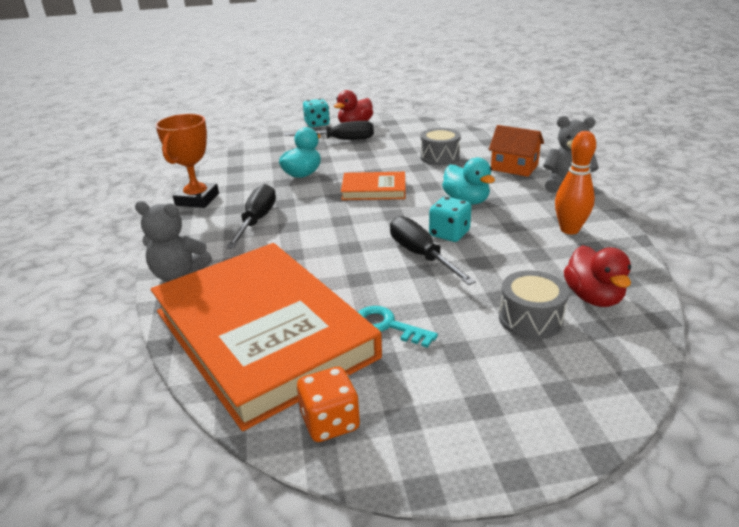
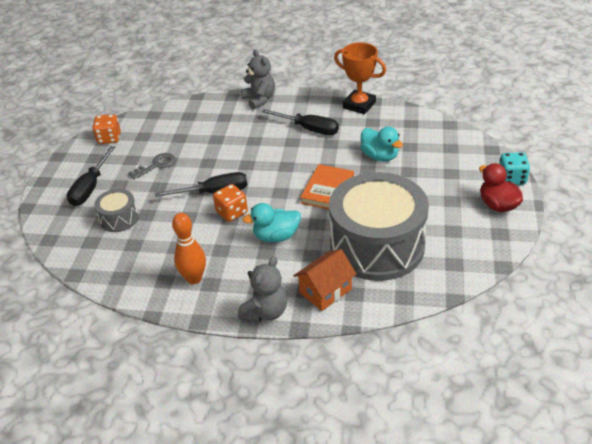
camera: 110 degrees right, 10 degrees up
(179, 274) = (259, 99): grey teddy bear -> grey teddy bear turned 120 degrees clockwise
(263, 333) = (183, 125): orange book -> none
(341, 140) = (454, 189): black screwdriver -> black screwdriver (90, 188)
(388, 326) = (156, 165): turquoise key -> grey key
(439, 157) = (377, 246): grey drum -> grey drum, size x2.28
(449, 234) = (232, 212): turquoise dice -> orange dice
(593, 297) = (115, 253): red duck -> none

